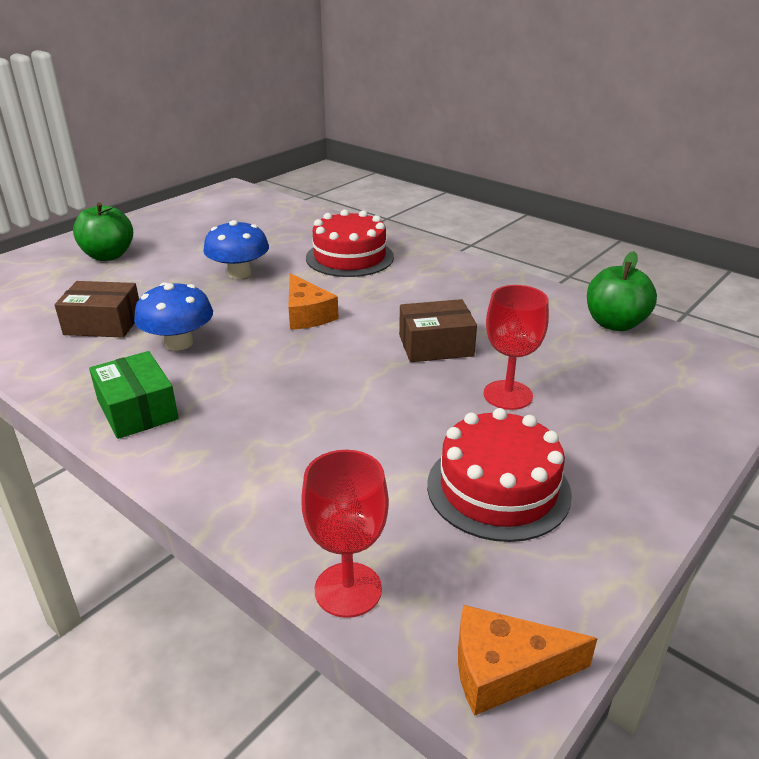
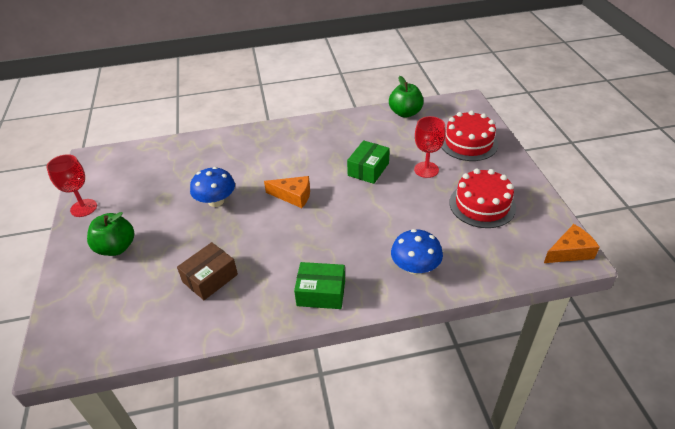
camera: 50 degrees left, 10 degrees up
(179, 343) = (269, 254): blue mushroom -> blue mushroom (415, 267)
(348, 589) = (506, 272): red goblet -> red goblet (84, 208)
(349, 257) = (250, 154): red cake -> red cake (468, 143)
(436, 345) = (368, 169): brown box -> green box
(505, 670) = (570, 252): orange cheese -> orange cheese turned 150 degrees counterclockwise

